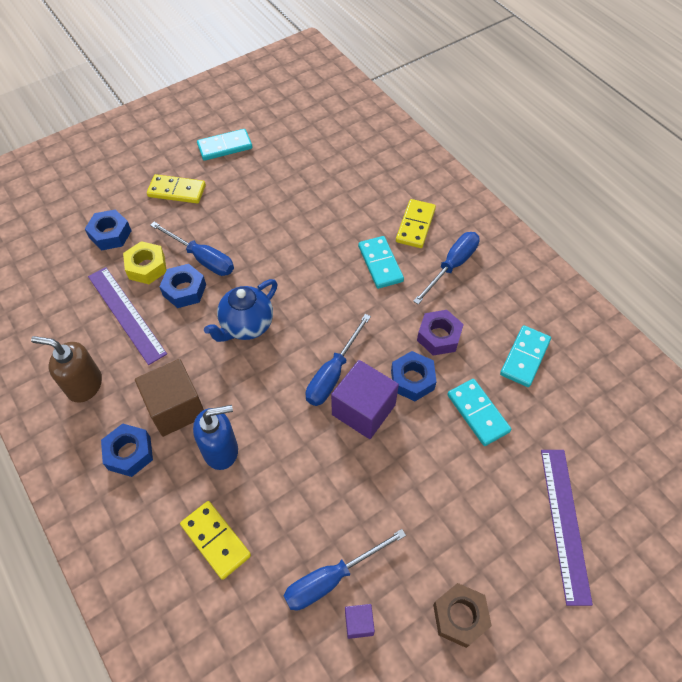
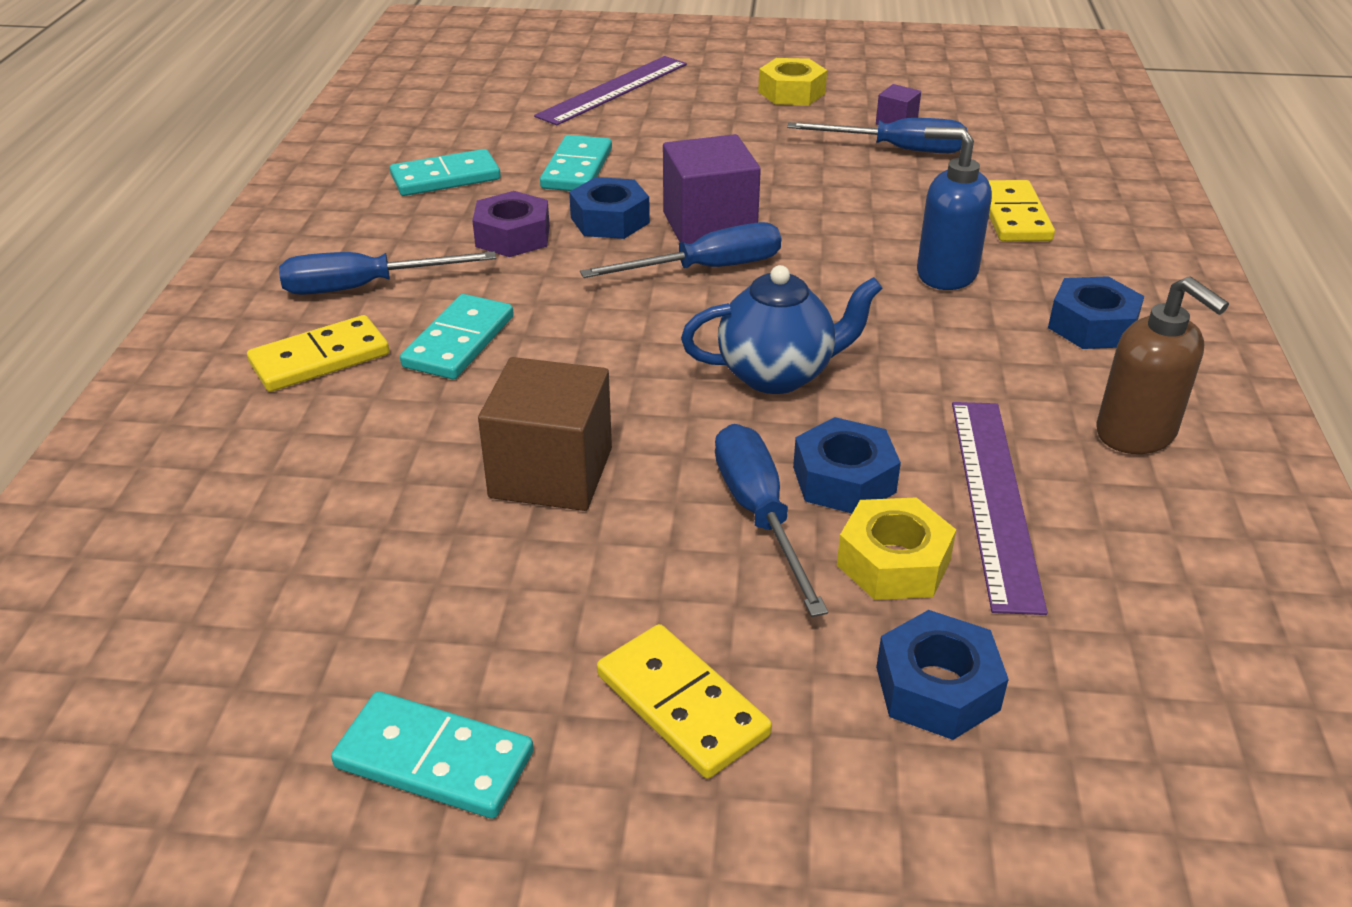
camera: 140 degrees left, 20 degrees down
(176, 408) = (983, 338): brown cube -> brown cube (551, 473)
(460, 616) = (791, 92): brown nut -> yellow nut

